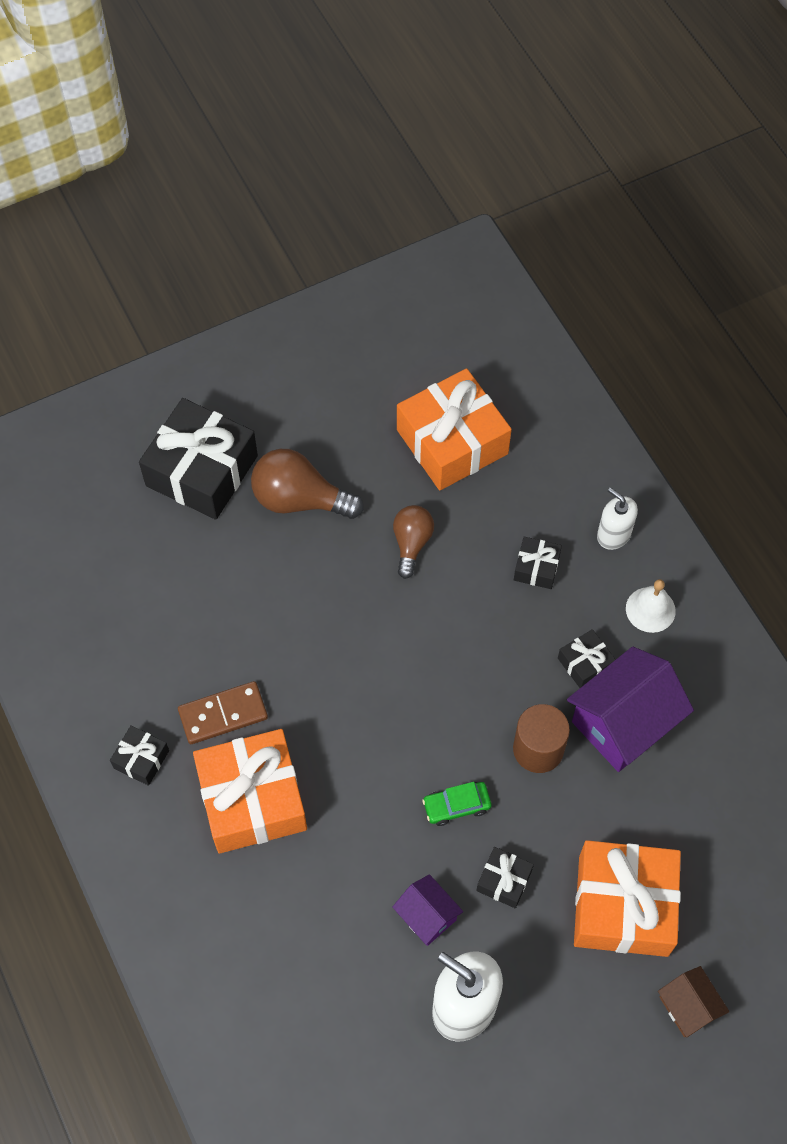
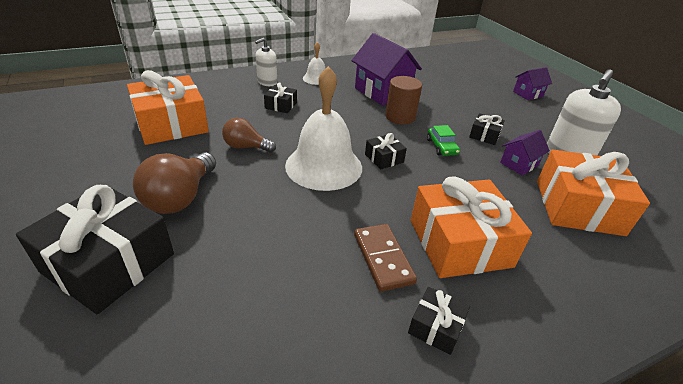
camera: 90 degrees left, 25 degrees down
(382, 643) = (323, 166): none -> white bell
(585, 663) = (346, 98): black gift -> black gift (384, 158)
(623, 905) = (484, 103): orange gift -> orange gift (578, 207)
(688, 1007) = (528, 94): brown house -> purple house

